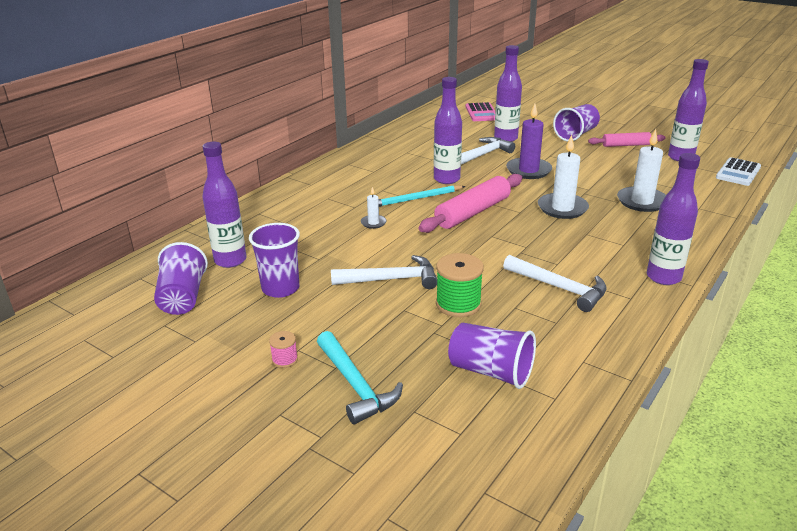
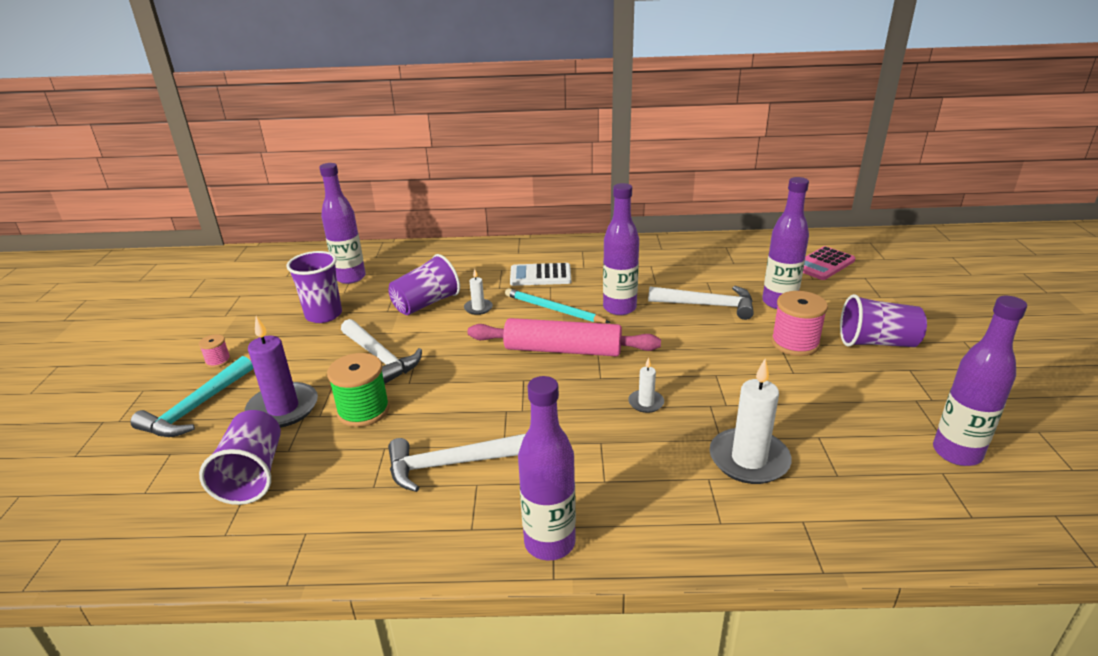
camera: 55 degrees right, 0 degrees up
(183, 297) = (281, 285): purple cup -> purple cup (426, 304)
(528, 170) = (714, 346): purple candle -> purple candle (283, 408)
(552, 151) = (795, 343): none -> pink spool
(559, 288) = (449, 465): white hammer -> white hammer turned 75 degrees clockwise
(562, 208) = (646, 403): white candle -> white candle, size x0.50
(625, 145) = (913, 391): pink rolling pin -> none
(738, 172) = (1002, 531): white calculator -> white calculator (540, 275)

